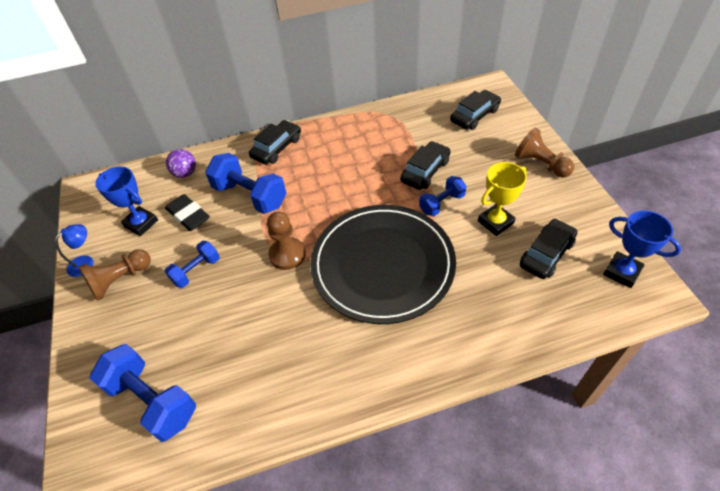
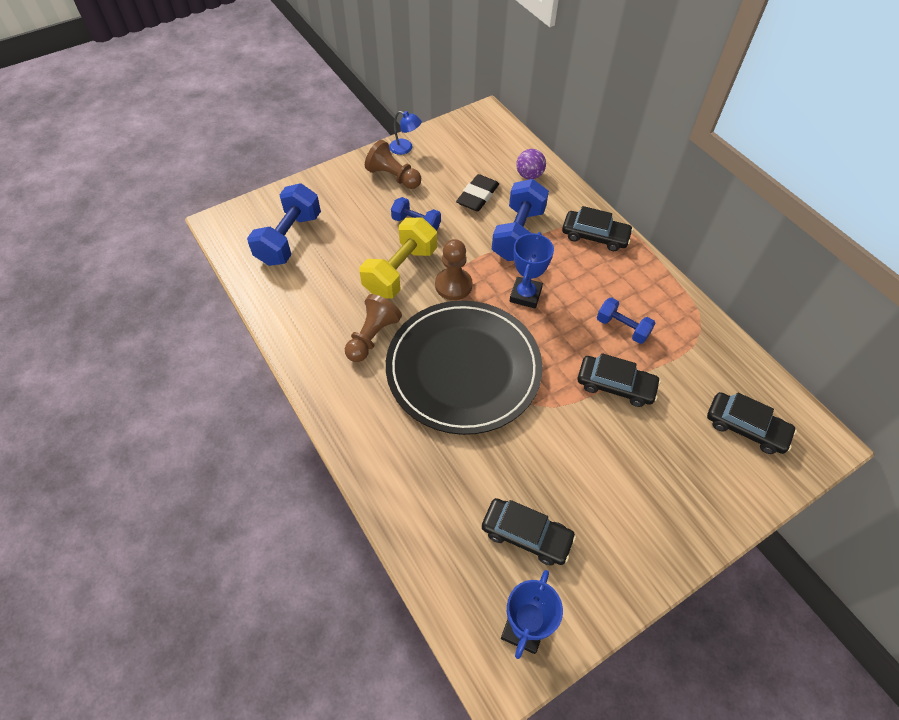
camera: 70 degrees right, 5 degrees up
(141, 223) = (457, 167): blue trophy -> blue trophy (525, 295)
(251, 295) = (400, 271): none -> yellow dumbbell
(442, 203) = (569, 411): blue dumbbell -> blue dumbbell (622, 328)
(495, 222) = (559, 473): yellow trophy -> none
(541, 164) = (683, 520): brown pawn -> brown pawn (372, 337)

